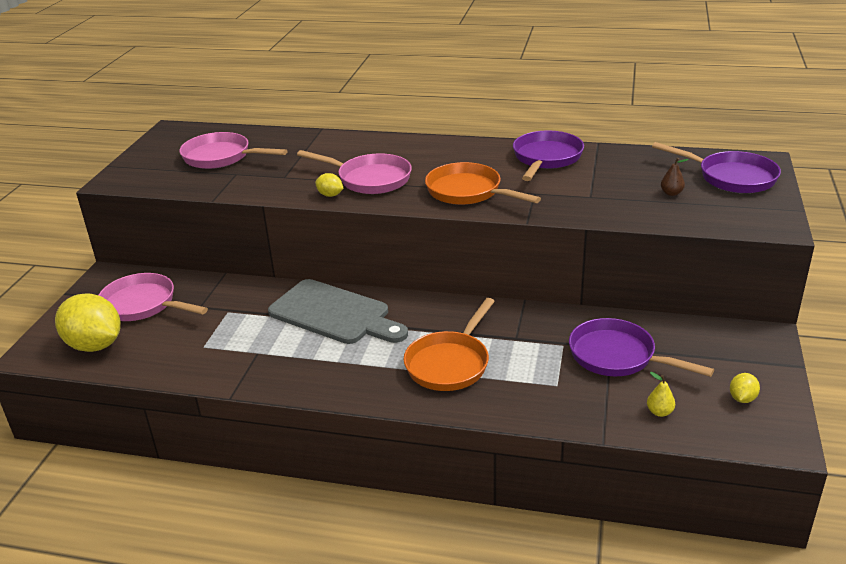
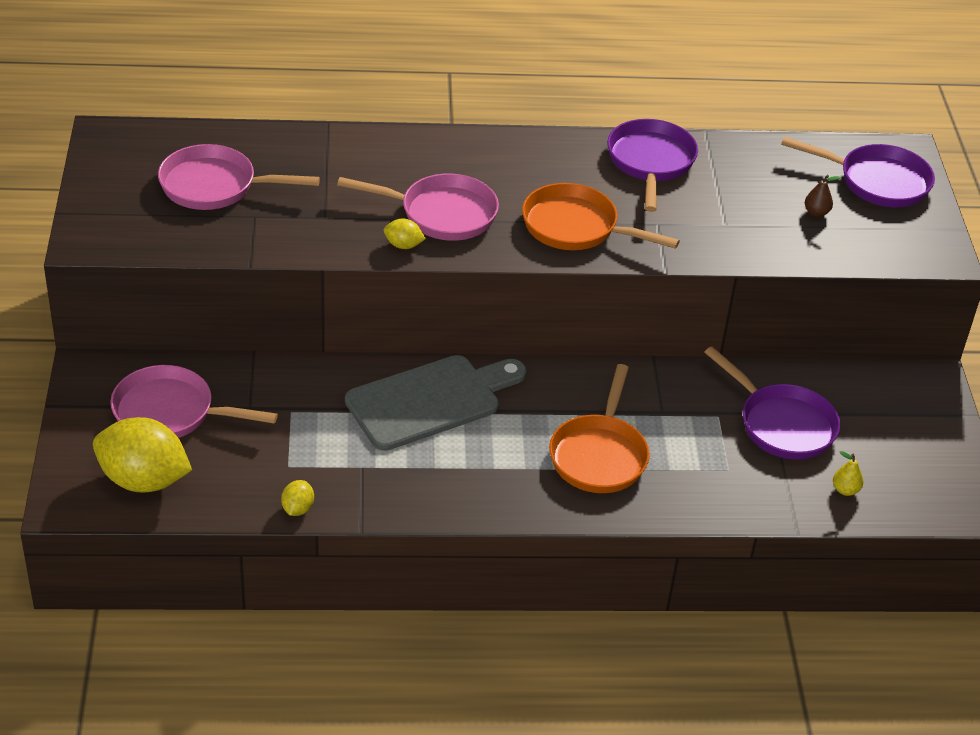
camera: 20 degrees left, 10 degrees up
(334, 314) = (430, 401): grey cutting board -> grey cutting board turned 45 degrees counterclockwise
(617, 356) = (782, 424): purple pan -> purple pan turned 150 degrees counterclockwise
(742, 398) = (924, 463): yellow lemon -> yellow lemon (297, 509)

